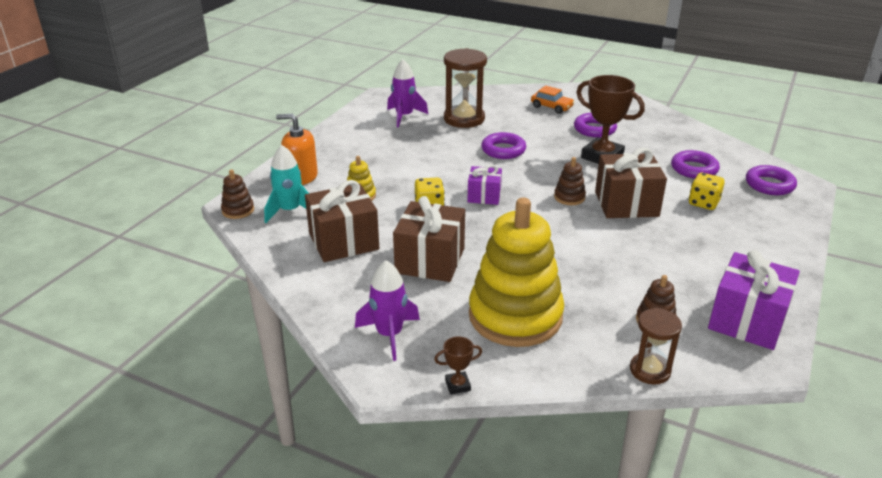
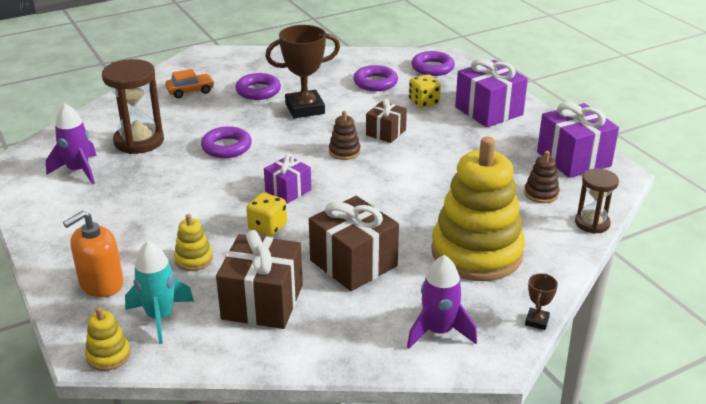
camera: 55 degrees left, 0 degrees up
(238, 210) = (108, 355): brown stacking toy -> yellow stacking toy
(626, 204) = (386, 132): brown gift -> brown gift, size x0.59
(749, 241) = (488, 111): none -> purple gift

